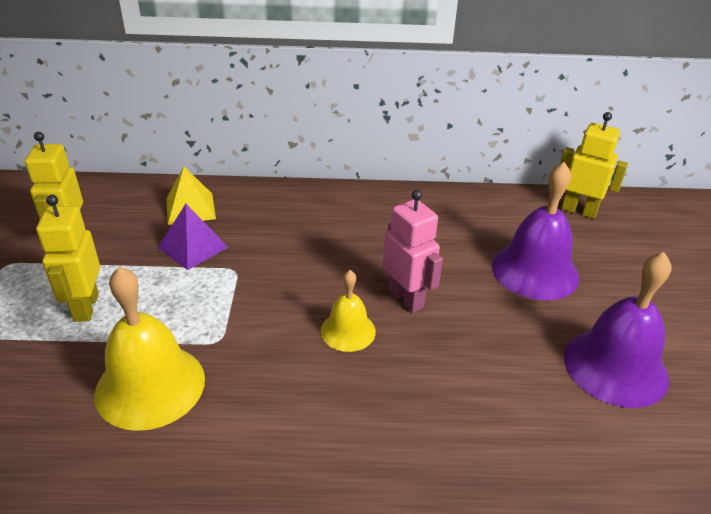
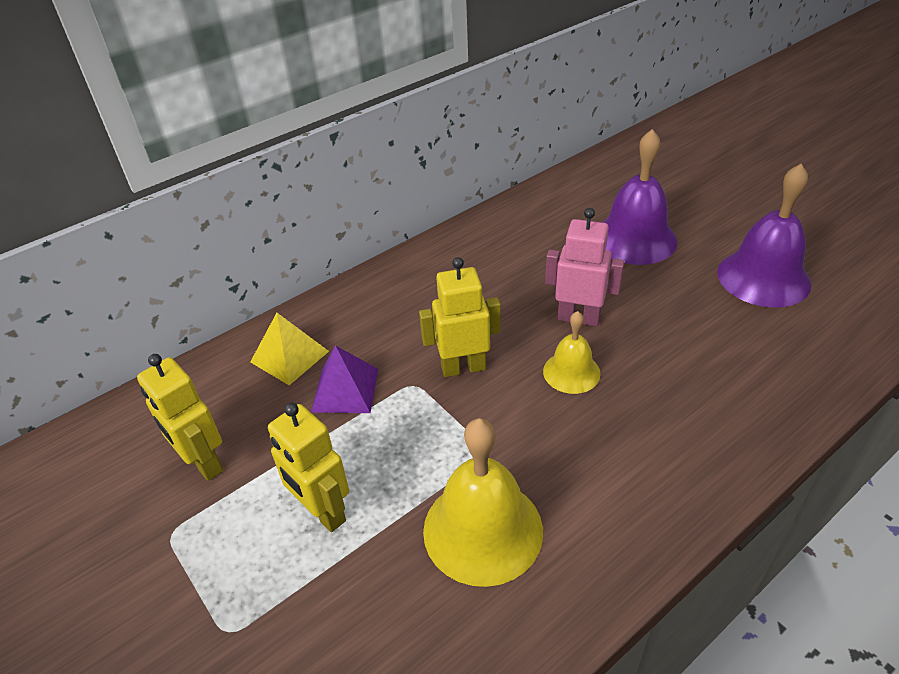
camera: 35 degrees left, 5 degrees up
(579, 211) = (605, 173): yellow robot -> yellow robot (463, 367)

